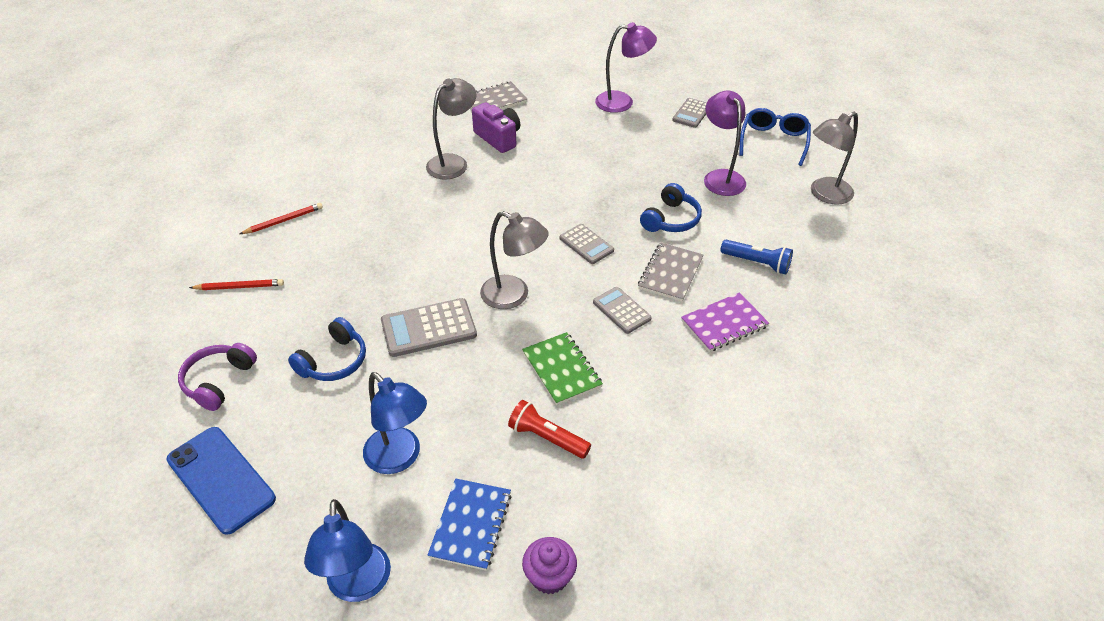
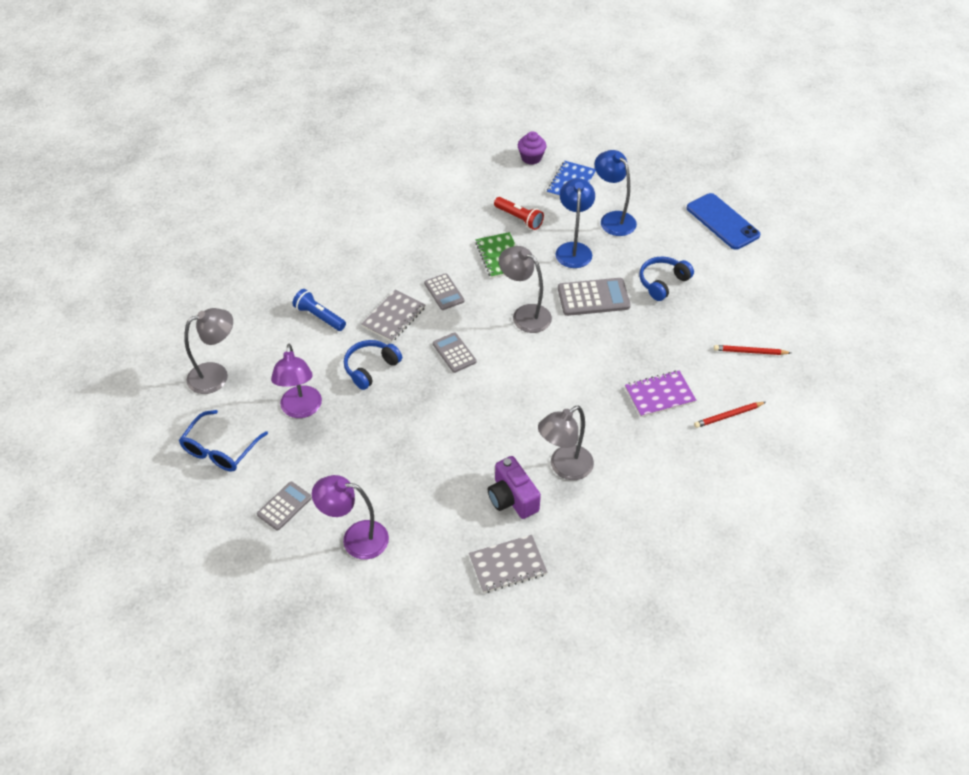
camera: 170 degrees left, 5 degrees up
(218, 381) = (743, 279): purple headphones -> none
(358, 586) = (633, 166): blue lamp -> blue lamp (573, 249)
(724, 324) = (372, 273): purple notebook -> purple notebook (659, 395)

